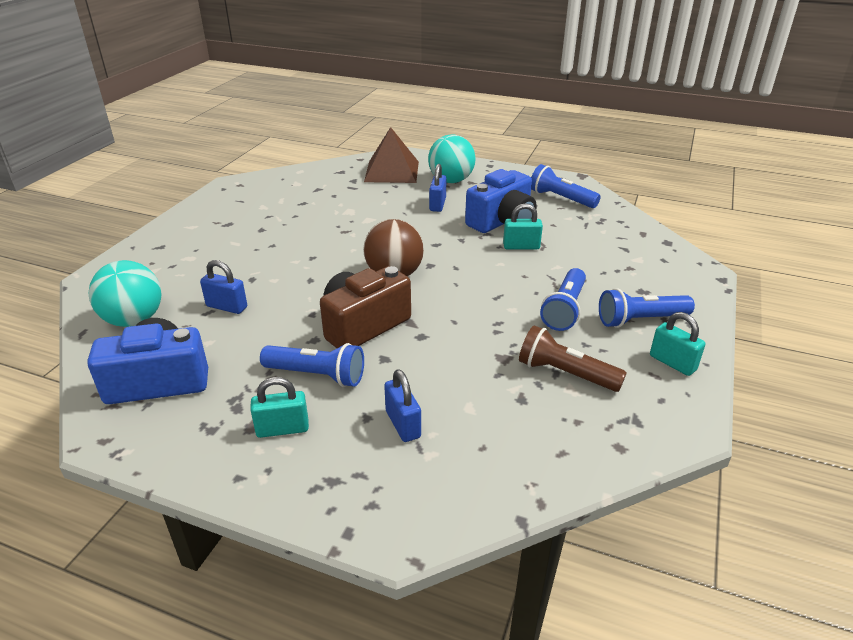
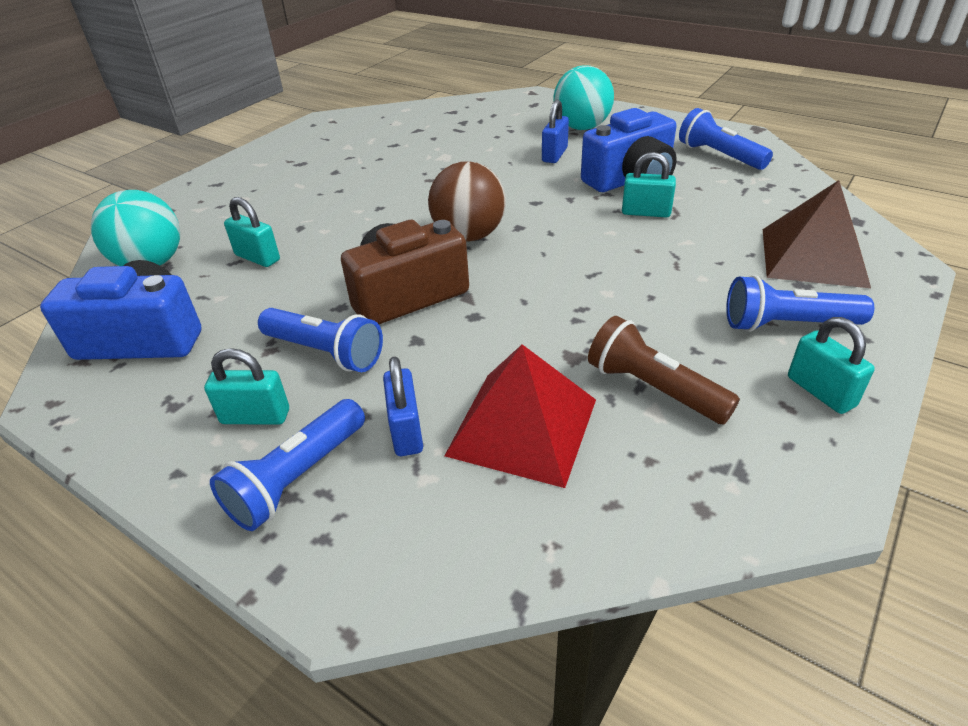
camera: 15 degrees right, 5 degrees up
(227, 307) = (257, 258): blue padlock -> turquoise padlock
(392, 171) = (513, 114): brown pyramid -> brown pyramid (813, 257)
(485, 410) = (523, 427): none -> red pyramid
(564, 309) = (679, 299): blue flashlight -> blue flashlight (297, 478)

